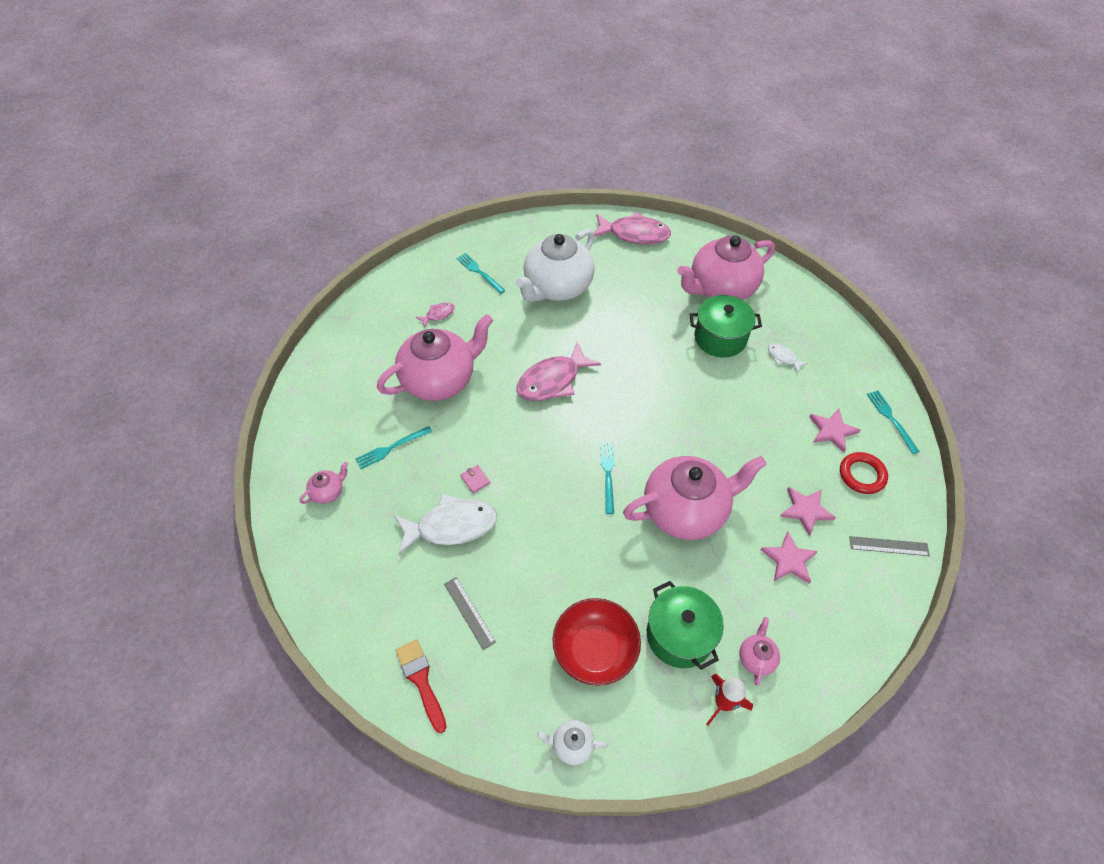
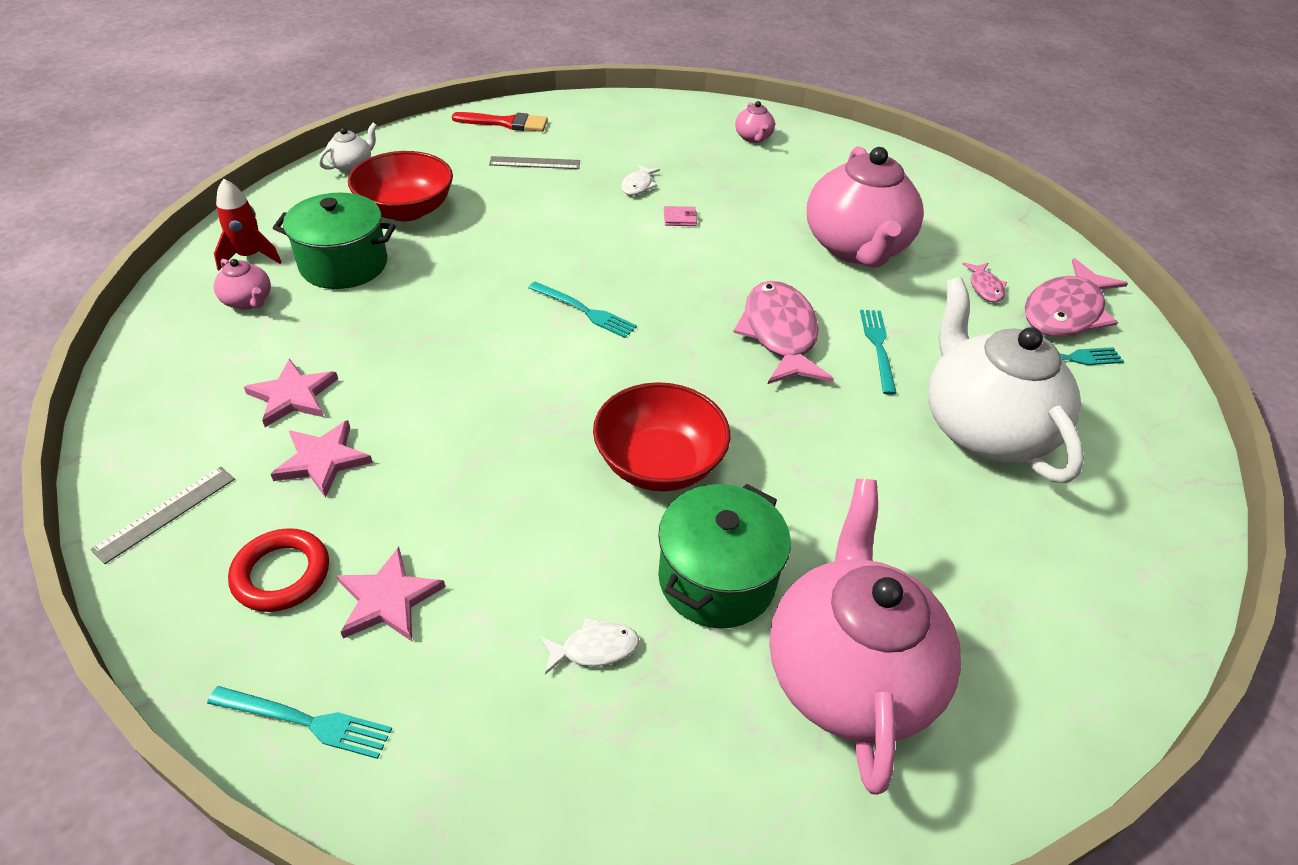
camera: 120 degrees right, 10 degrees down
(391, 448) = (776, 185): turquoise fork -> turquoise fork (878, 347)
(451, 526) = (638, 185): white fish -> white fish, size x0.47
(634, 234) = (1101, 622): pink fish -> pink fish (1065, 312)
(682, 384) = (659, 463): none -> red bowl
(686, 510) = (463, 347): pink teapot -> none

